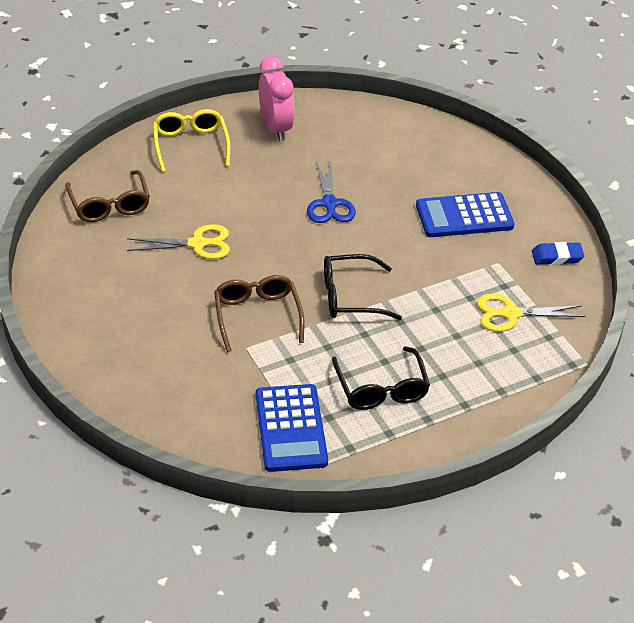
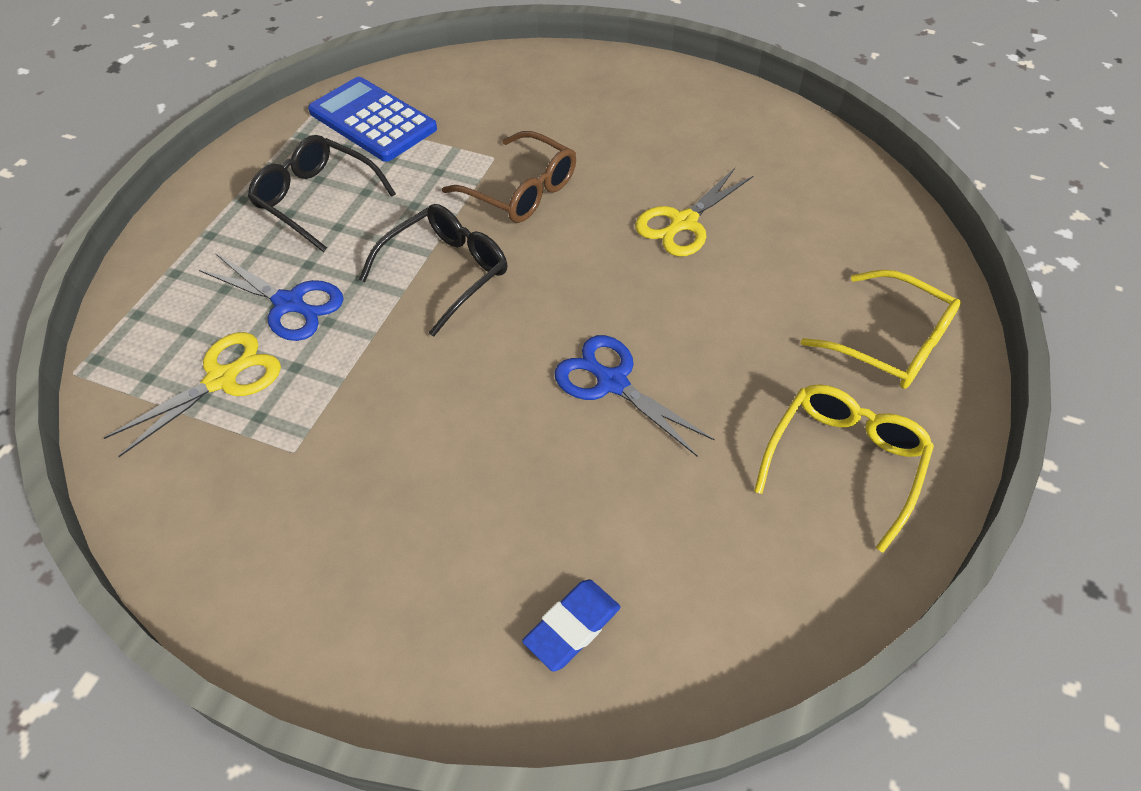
camera: 140 degrees right, 10 degrees up
(109, 205) = (833, 203): brown glasses -> none
(275, 129) = (843, 462): pink clock -> yellow glasses
(448, 332) = (289, 303): none -> blue scissors
(464, 216) = (407, 504): blue calculator -> none
(557, 257) = (204, 528): blue eraser -> blue eraser (572, 627)

